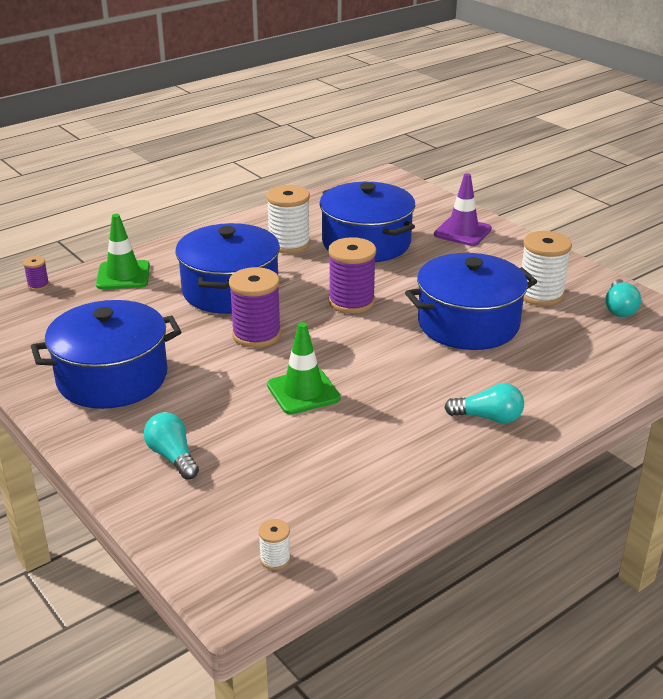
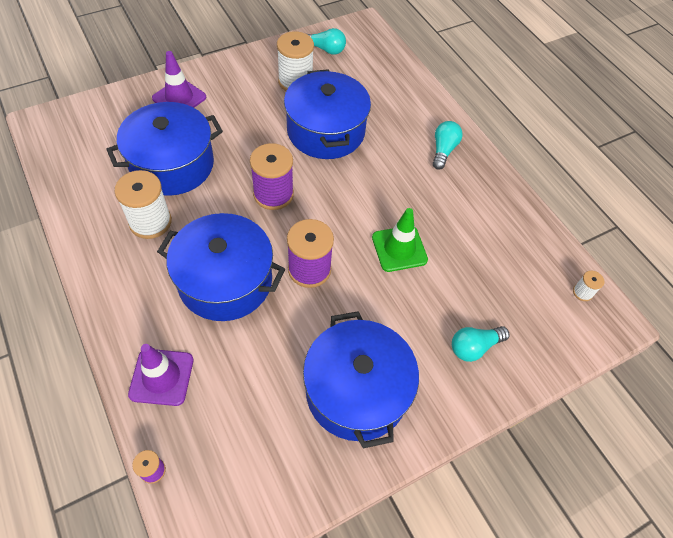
camera: 85 degrees left, 25 degrees up
(123, 275) = (161, 377): green traffic cone -> purple traffic cone

